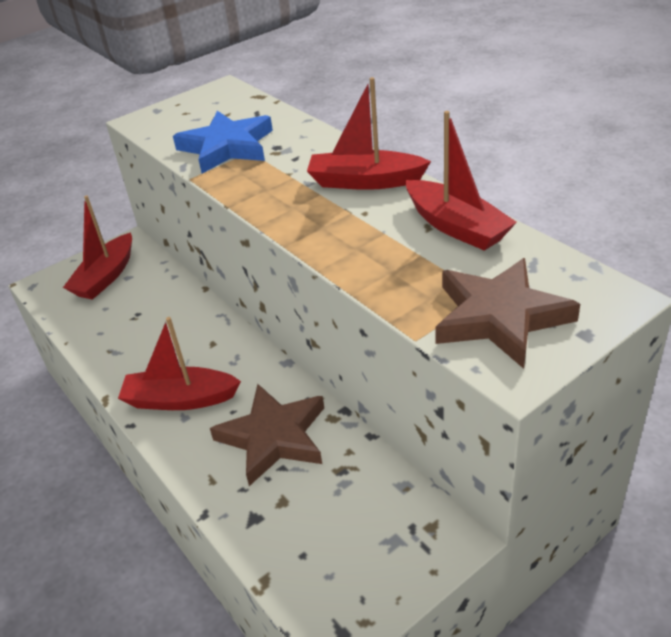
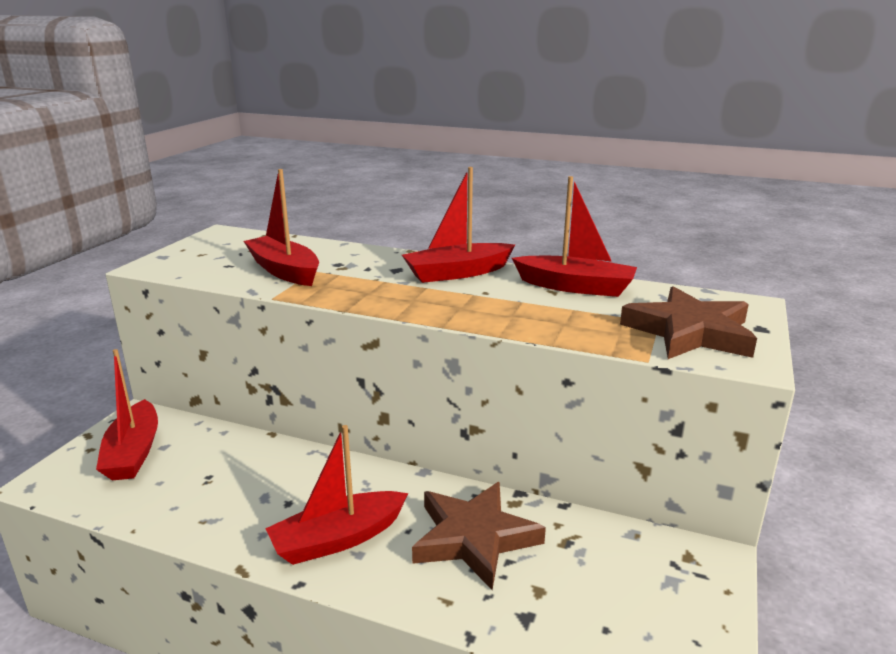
camera: 35 degrees left, 15 degrees down
(227, 147) = (284, 271): blue star -> red boat

